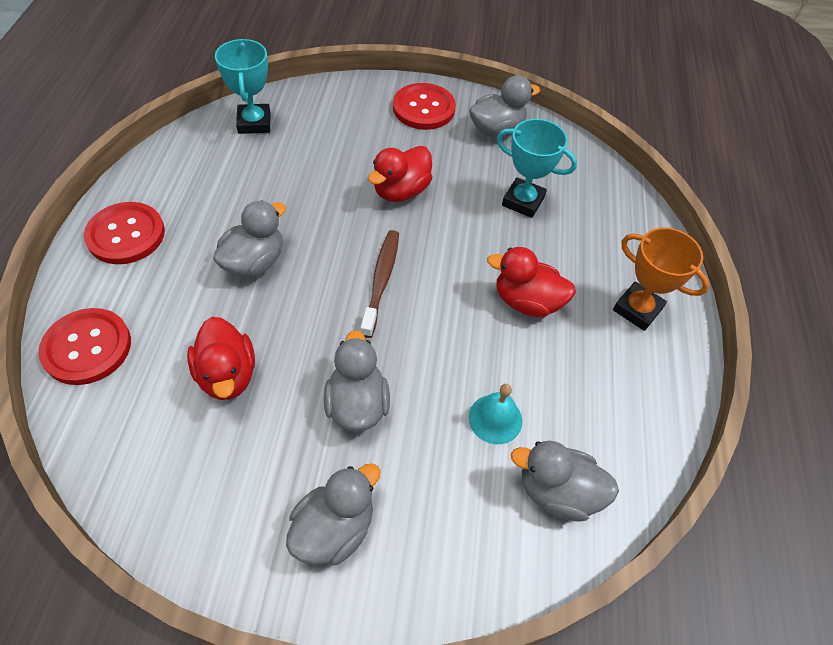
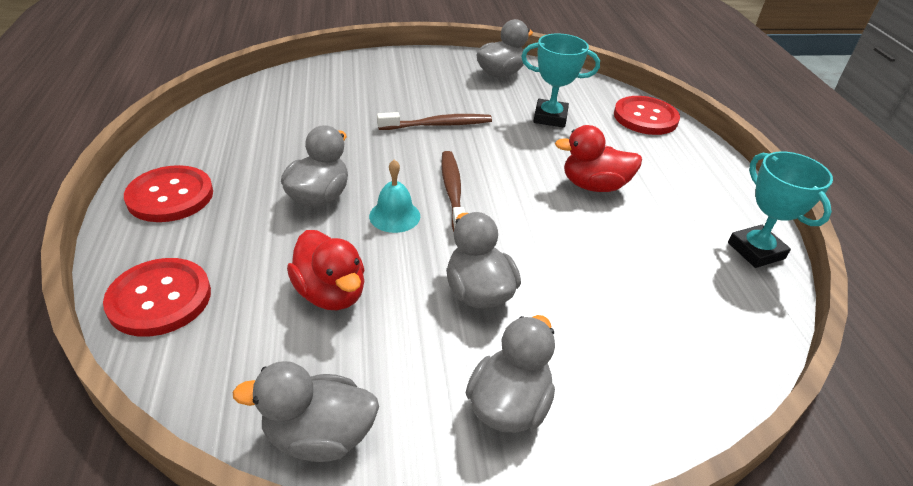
camera: 15 degrees left, 15 degrees down
(254, 123) = (273, 95): turquoise trophy -> turquoise trophy (756, 251)
(401, 191) = (437, 125): red duck -> brown toothbrush
(423, 108) = (429, 67): red button -> red button (645, 117)
(495, 419) = (616, 278): turquoise bell -> turquoise bell (394, 216)
(557, 491) = (706, 324): grey duck -> grey duck (319, 436)
(637, 309) = (690, 176): orange trophy -> none

